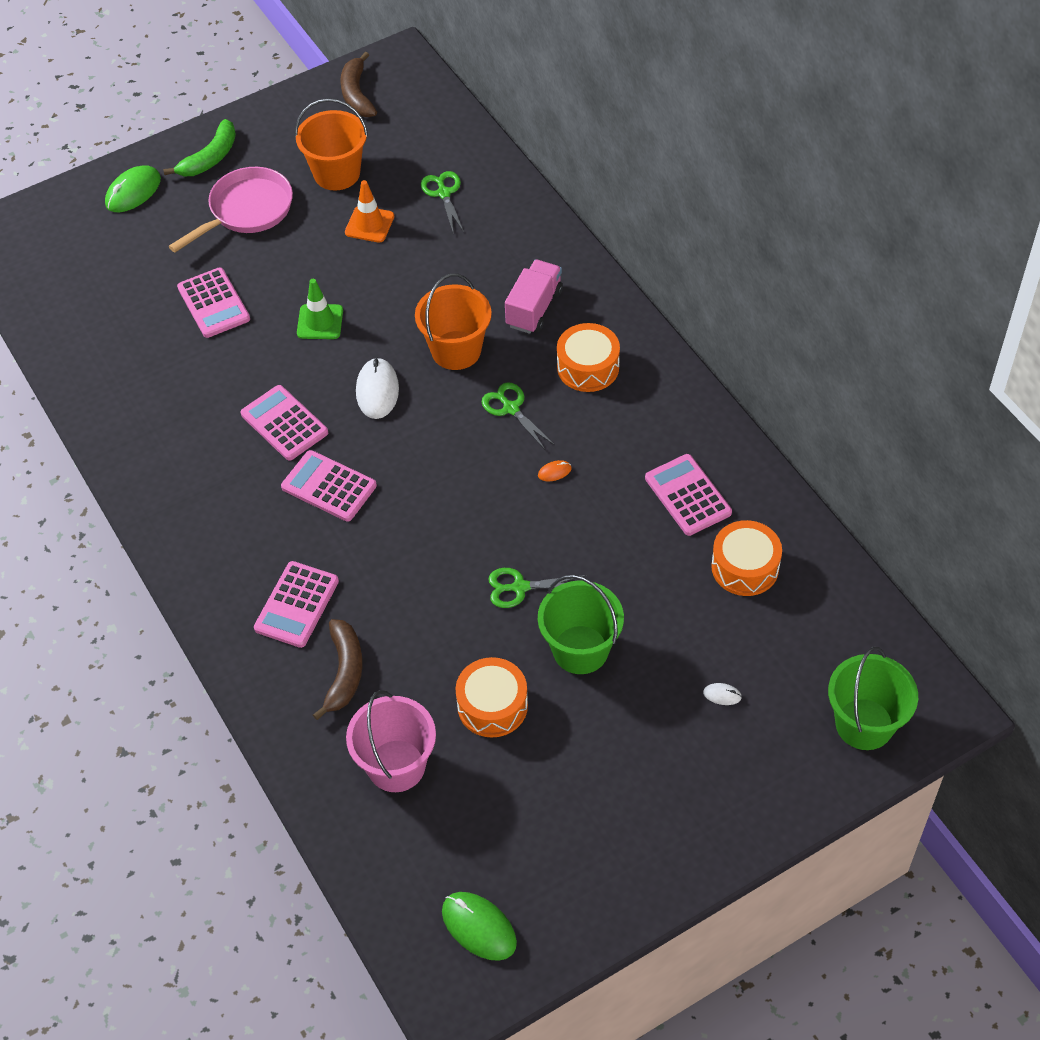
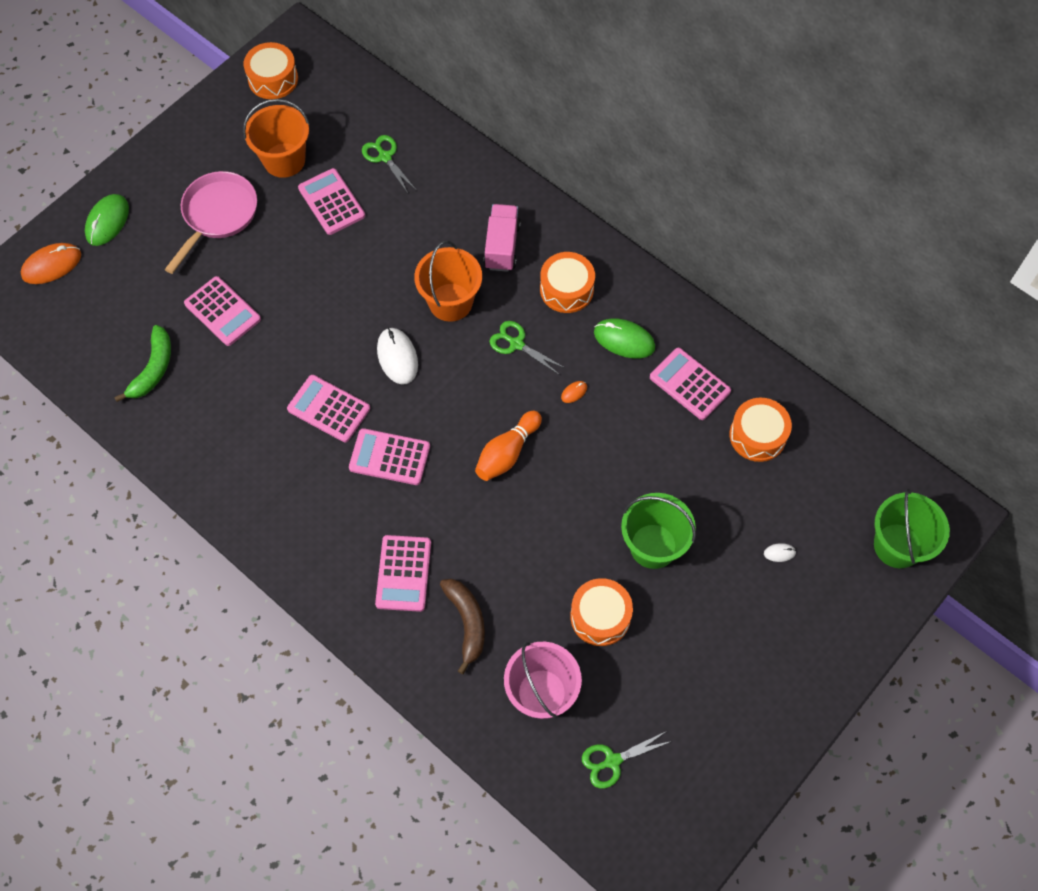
camera: 20 degrees left, 10 degrees up
(61, 220) = (51, 265): none -> orange mouse
(209, 158) = (164, 172): green banana -> green banana (153, 369)
(320, 322) = (323, 305): green traffic cone -> none
(357, 94) = (273, 79): brown banana -> orange drum
(369, 224) = (331, 202): orange traffic cone -> pink calculator
(457, 514) = (507, 453): none -> orange bowling pin
(479, 927) = (661, 813): green mouse -> green mouse (624, 340)
(520, 587) = (584, 504): green scissors -> green scissors (612, 761)

